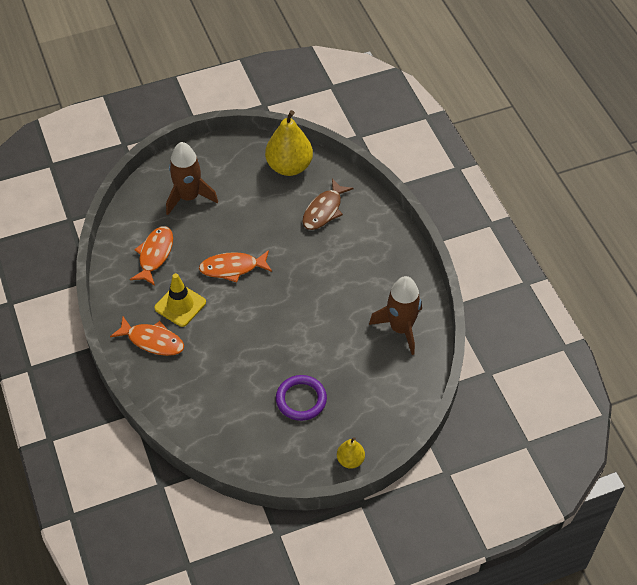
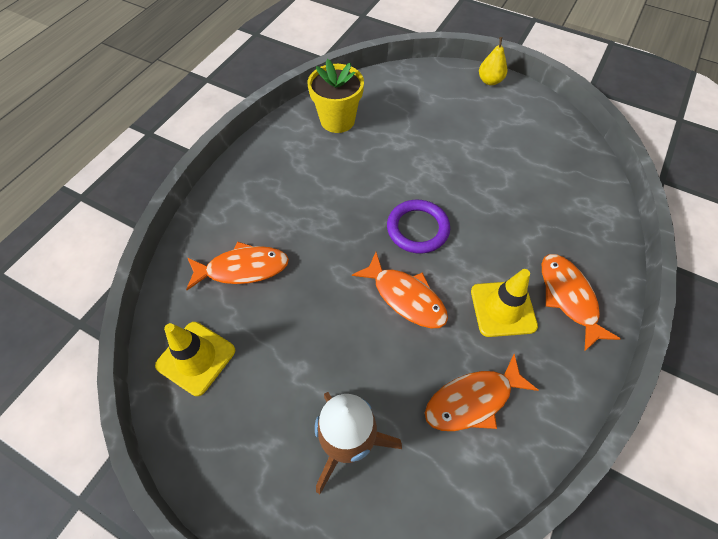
camera: 130 degrees left, 5 degrees up
(289, 167) = (196, 358): yellow pear -> yellow traffic cone
(301, 399) = (479, 139): purple ring -> purple ring (417, 229)
(324, 210) = (242, 269): brown fish -> orange fish
(401, 328) = (337, 120): brown rocket -> yellow flower pot

